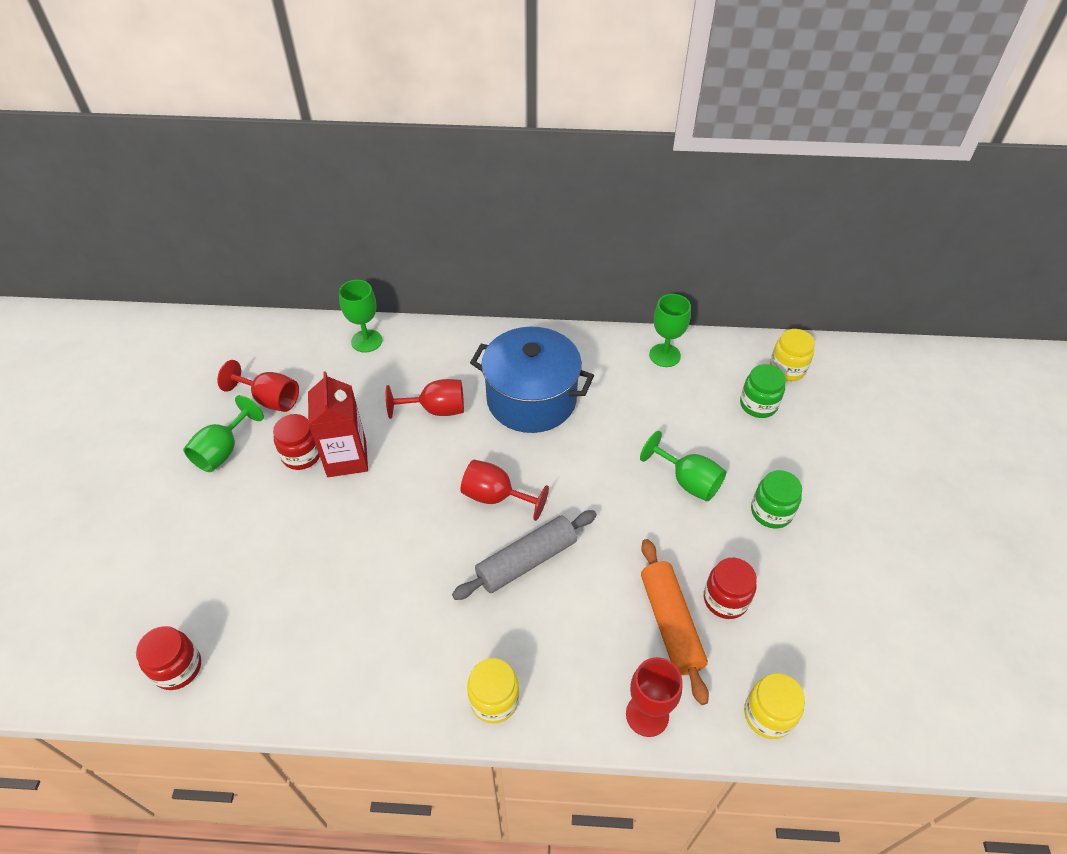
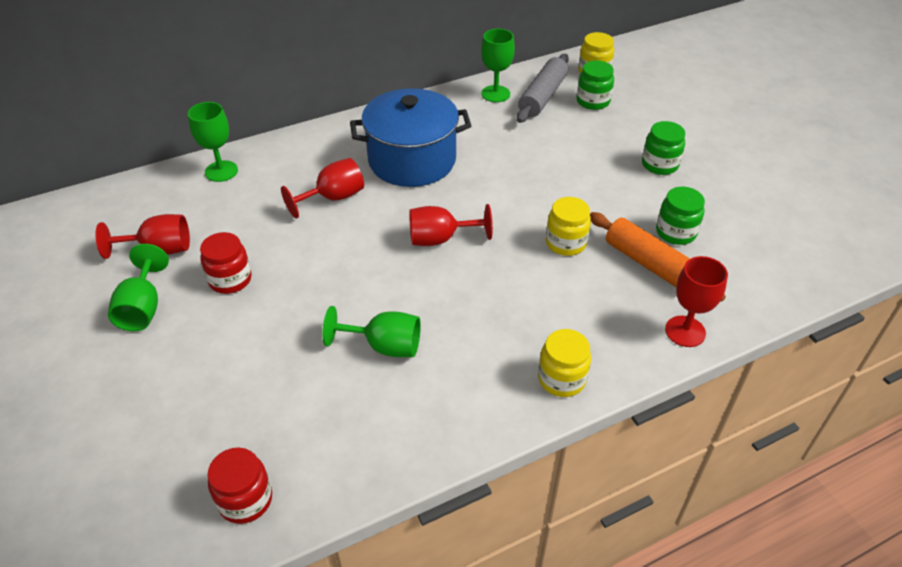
camera: 30 degrees left, 5 degrees down
(346, 458) = (278, 265): red carton -> none
(526, 561) = (505, 272): grey rolling pin -> grey rolling pin (542, 96)
(688, 481) = (584, 169): green goblet -> green goblet (384, 346)
(725, 599) = (675, 232): red jar -> green jar
(768, 715) = (766, 290): yellow jar -> yellow jar (565, 243)

